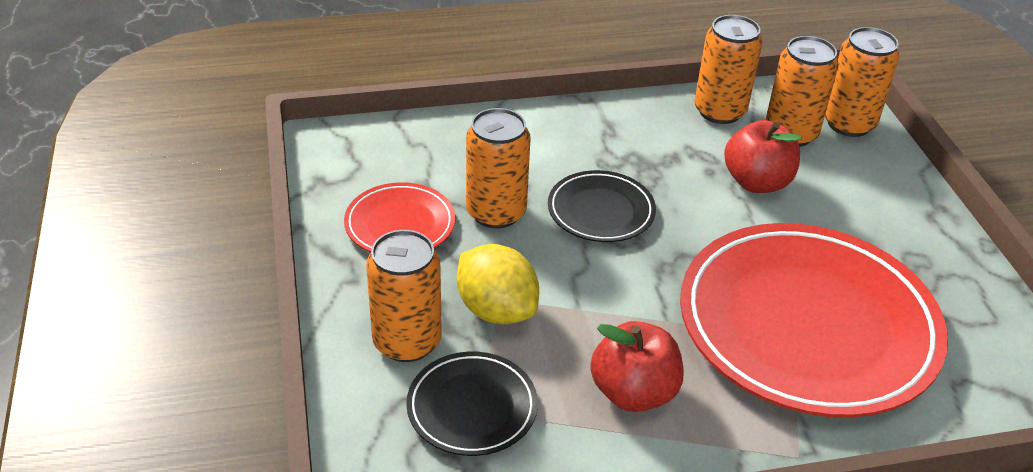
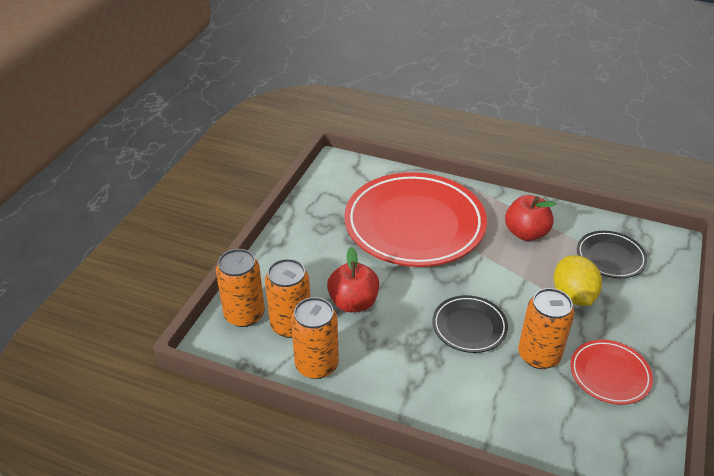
camera: 145 degrees left, 0 degrees up
(407, 341) = (632, 300): orange can -> none

